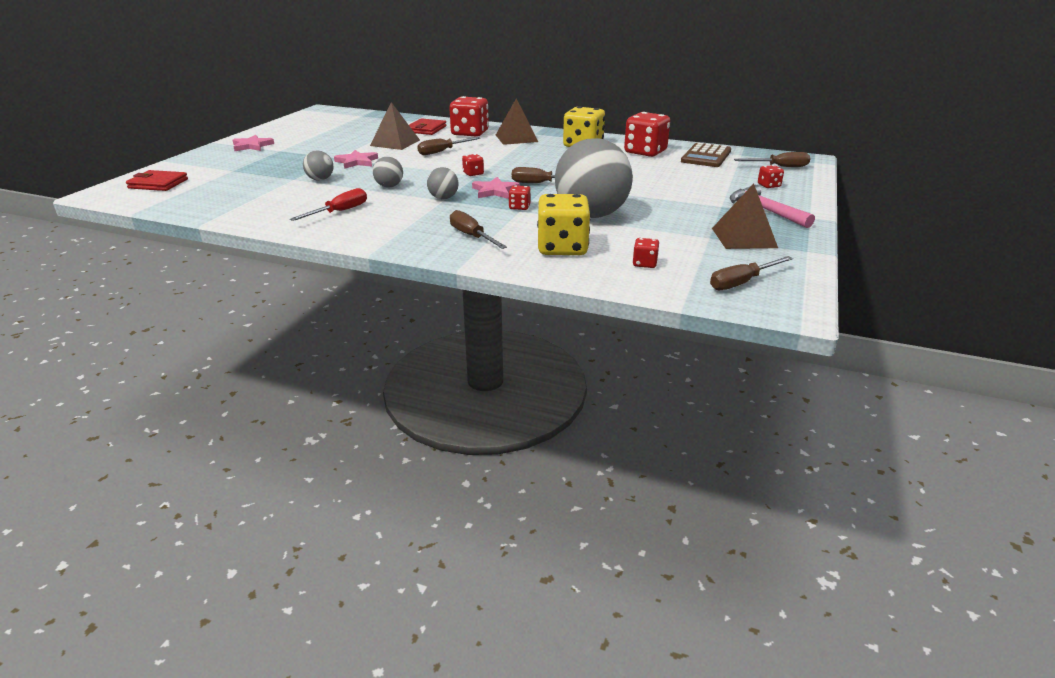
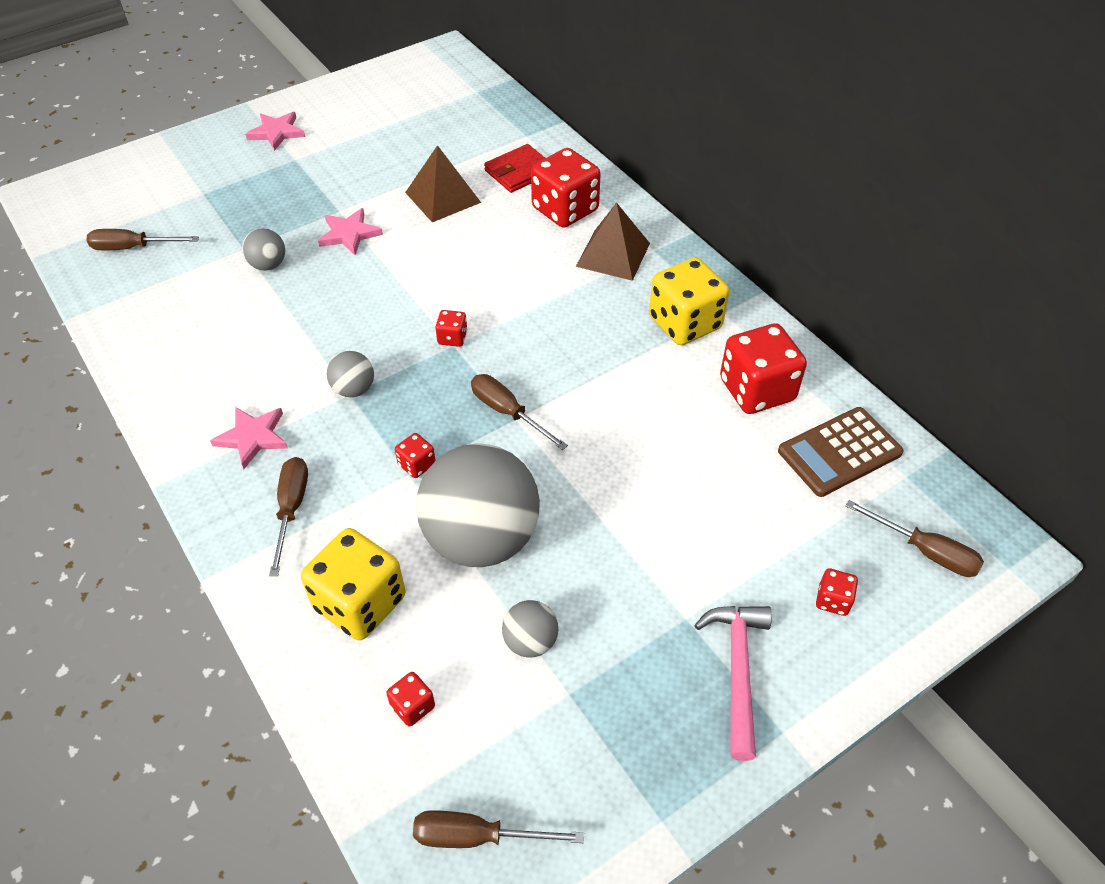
camera: 35 degrees right, 20 degrees up
(158, 184) = (108, 194): red wallet -> none
(340, 212) = (215, 363): red screwdriver -> none
(389, 186) = (324, 323): grey ball -> grey ball (530, 641)
(442, 152) = (475, 252): brown screwdriver -> brown screwdriver (133, 248)
(495, 191) = (431, 403): pink star -> pink star (253, 437)
(744, 237) = (614, 726): brown pyramid -> none

